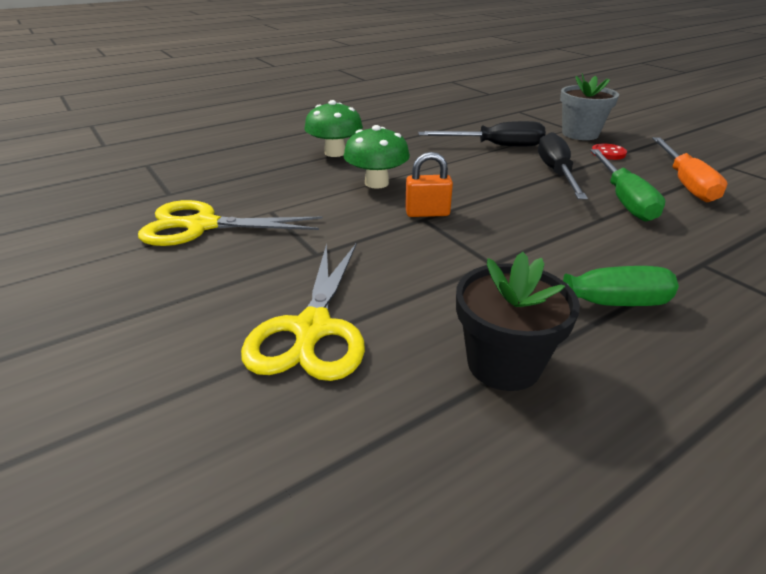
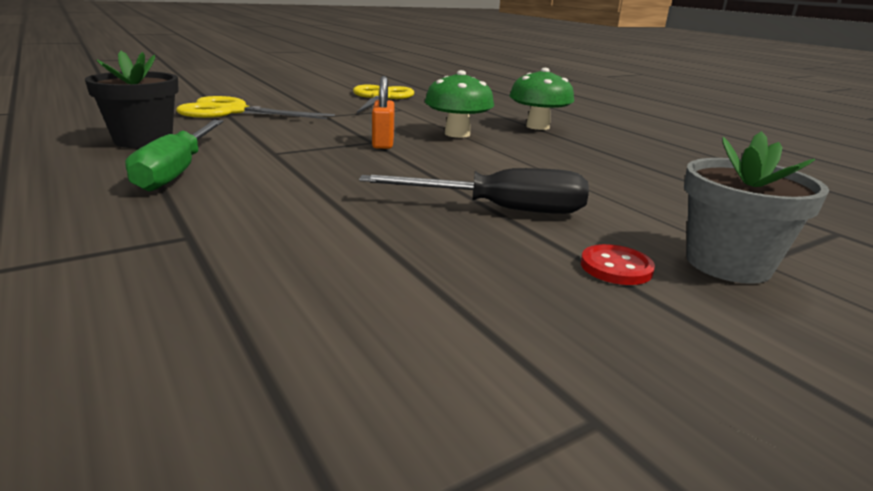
camera: 90 degrees right, 10 degrees down
(495, 146) = (602, 190): black screwdriver -> none
(623, 199) = (396, 233): green screwdriver -> none
(685, 183) = (463, 306): orange screwdriver -> none

